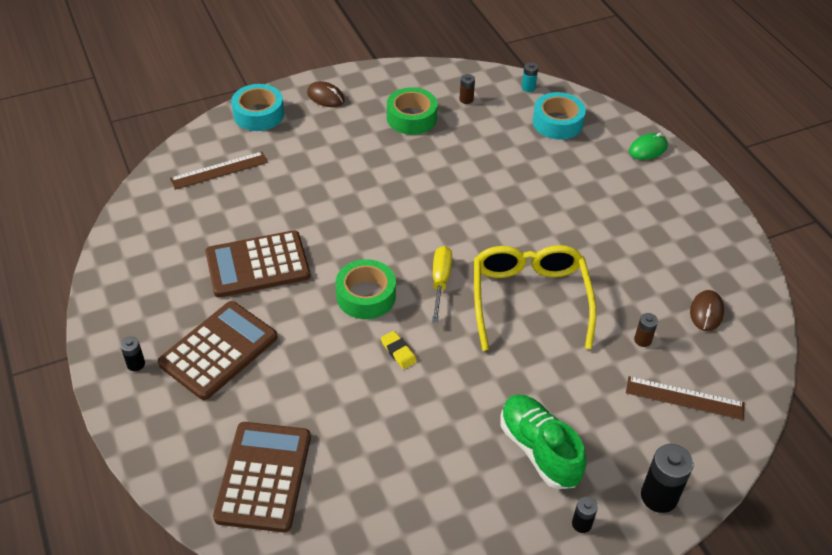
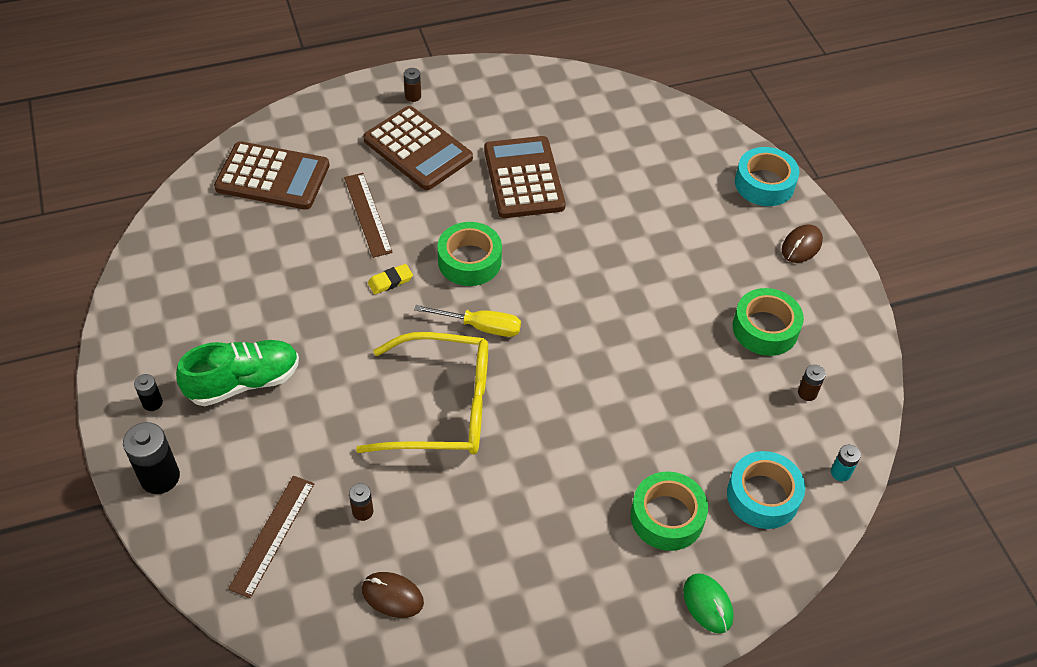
camera: 95 degrees right, 5 degrees up
(136, 364) = (413, 96): black battery -> brown battery
(219, 170) = (667, 150): brown ruler -> brown ruler (367, 214)
(589, 168) = (667, 517): none -> green tape

